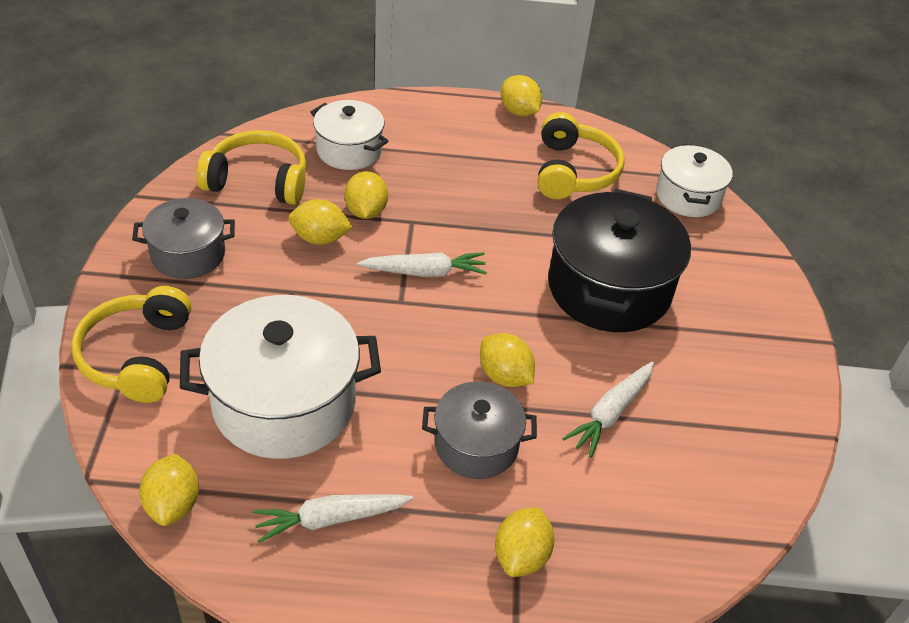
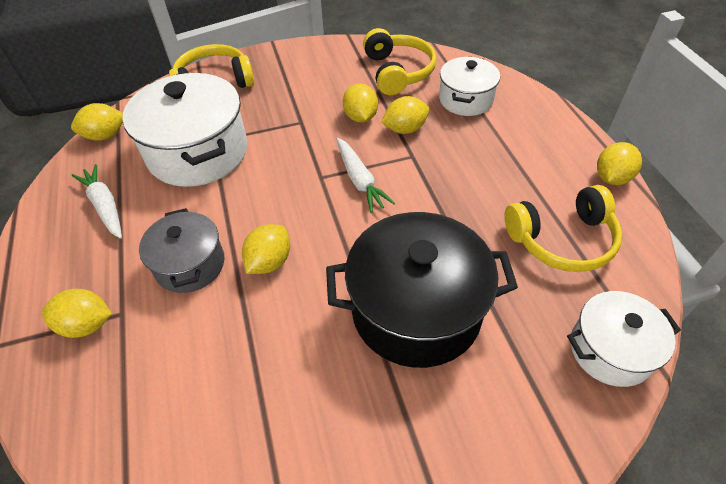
camera: 75 degrees right, 5 degrees up
(188, 254) = (309, 70): grey pot -> none
(610, 413) = (255, 351): white carrot -> none

